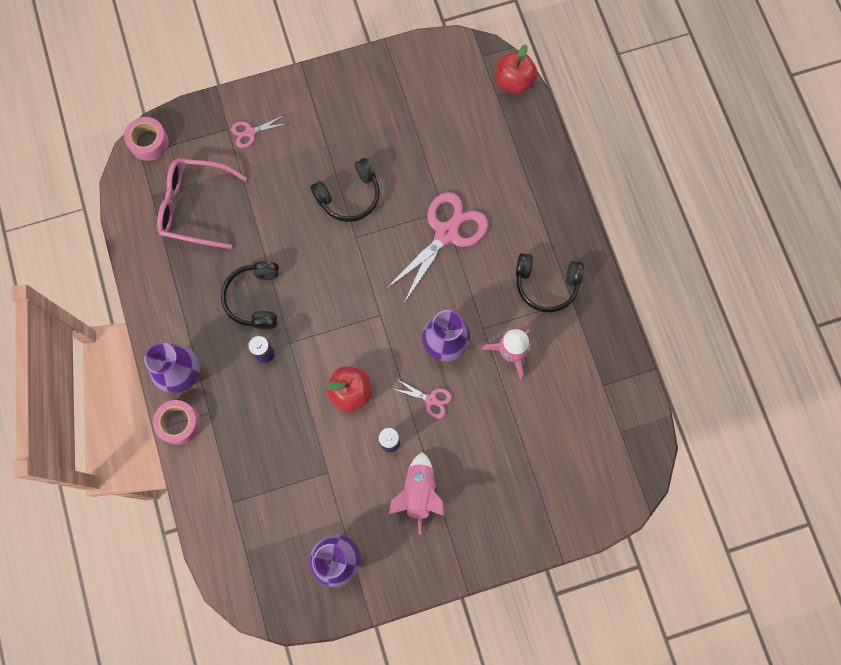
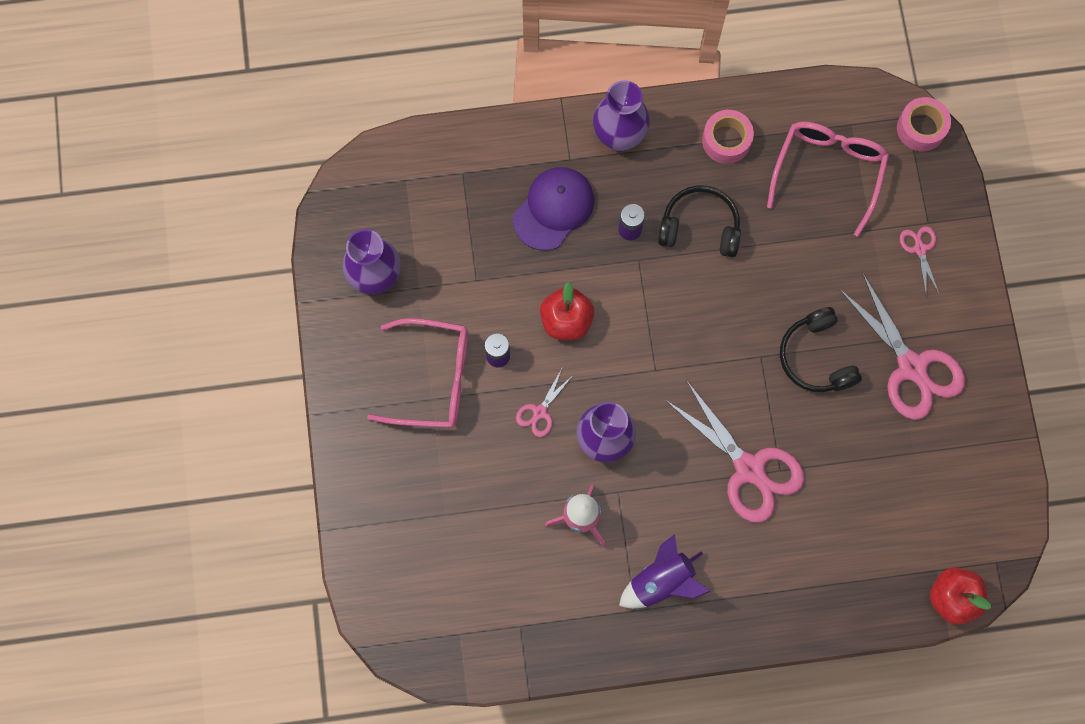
camera: 100 degrees right, 0 degrees up
(179, 423) = (563, 126): pink tape -> pink tape (726, 140)
(255, 419) = (553, 209): none -> purple cap
(345, 128) = (911, 367): none -> pink scissors
(418, 492) = (433, 379): pink rocket -> pink glasses
(546, 284) = (662, 581): black headphones -> purple rocket

